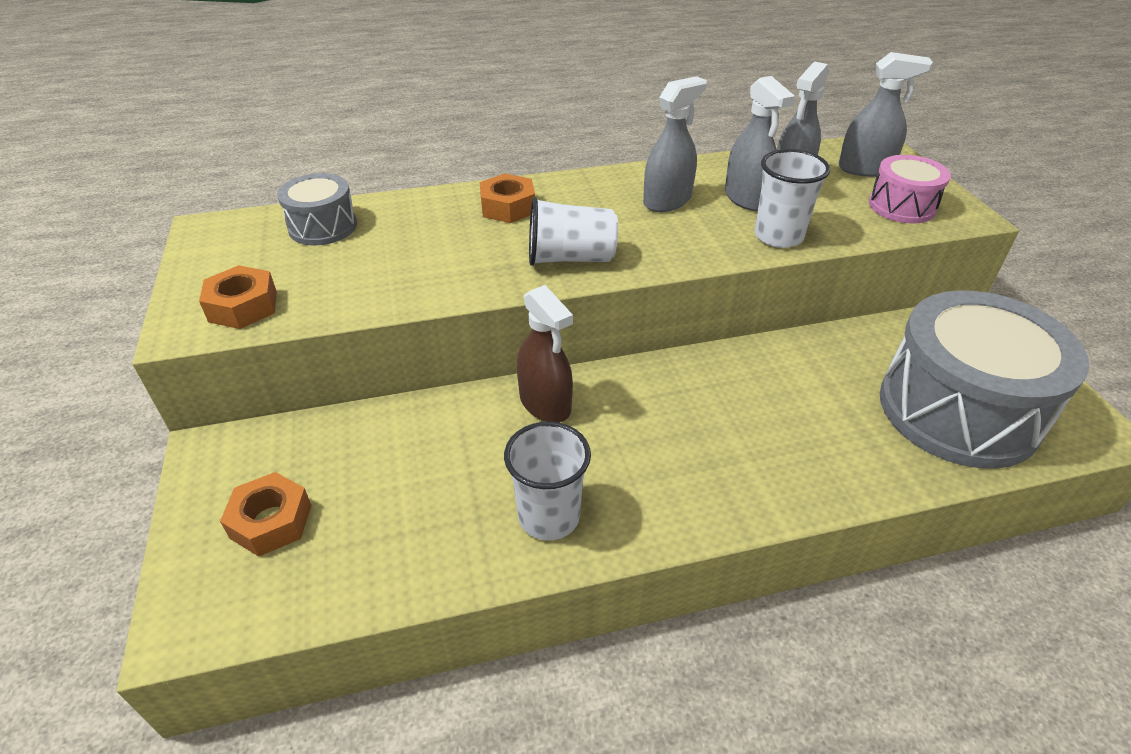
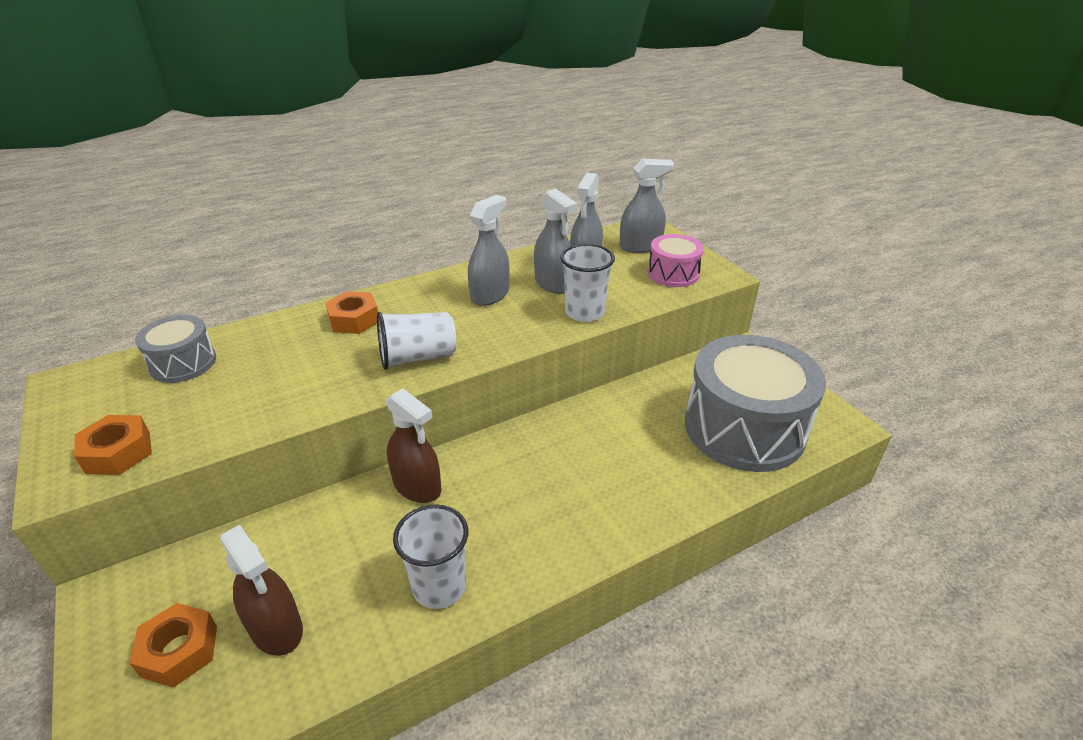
camera: 15 degrees left, 5 degrees down
(369, 521) = (276, 628): none -> brown spray bottle

